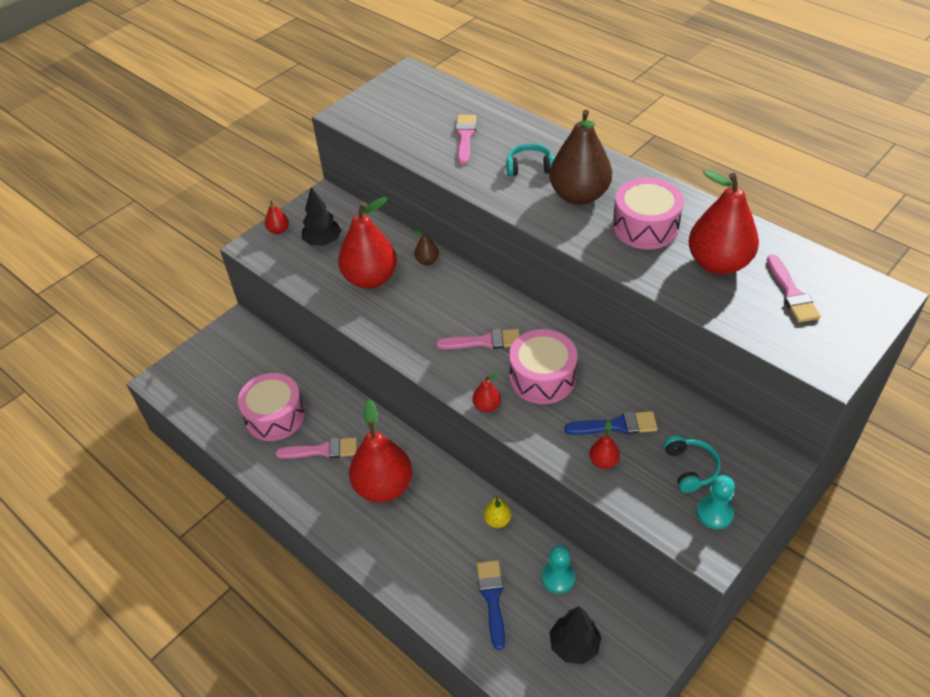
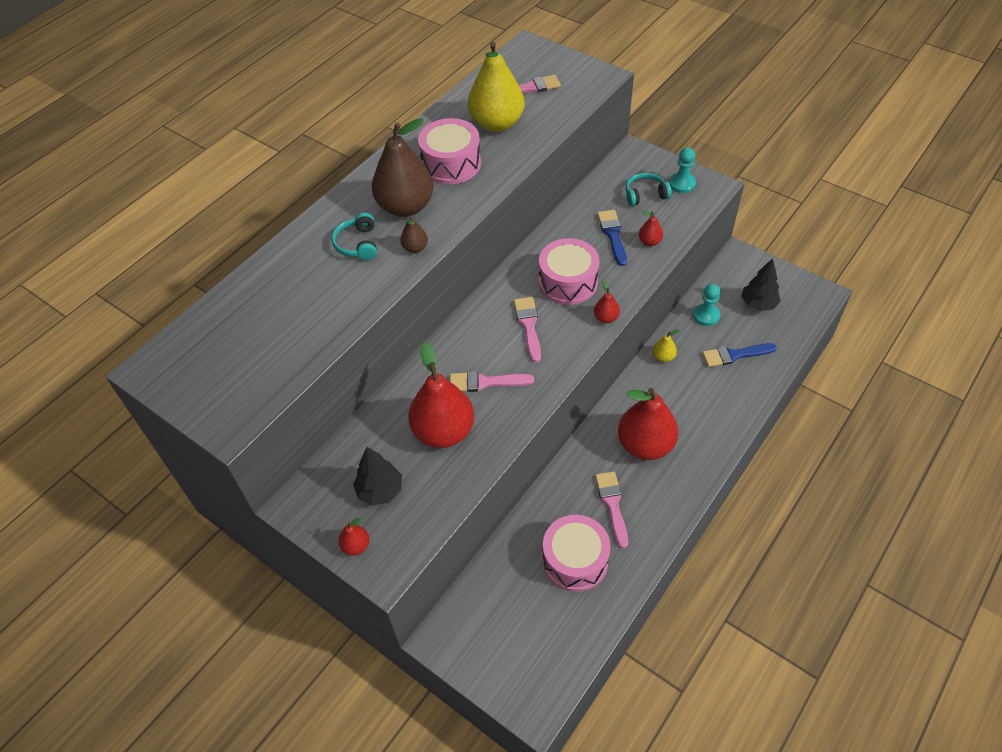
camera: 95 degrees left, 5 degrees up
(427, 261) = (416, 383): brown pear -> brown pear (415, 248)
(465, 137) = (297, 300): pink brush -> pink brush (486, 382)
(718, 263) = (497, 123): red pear -> yellow pear

